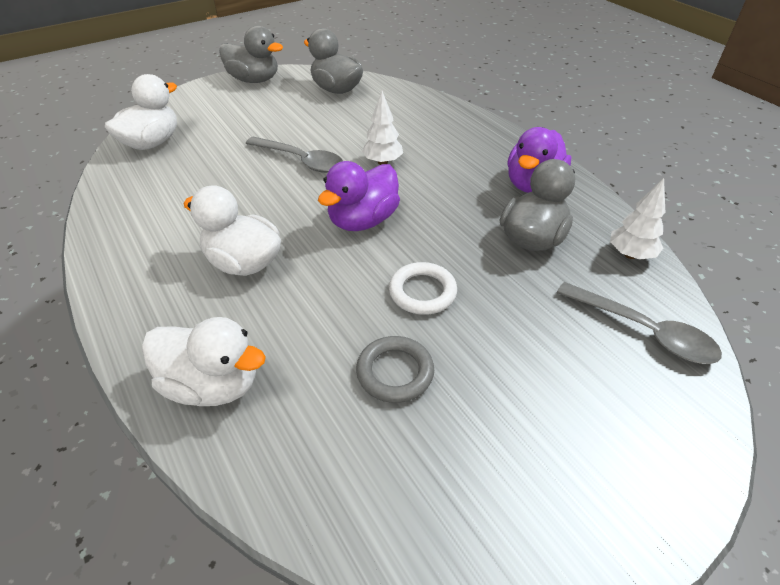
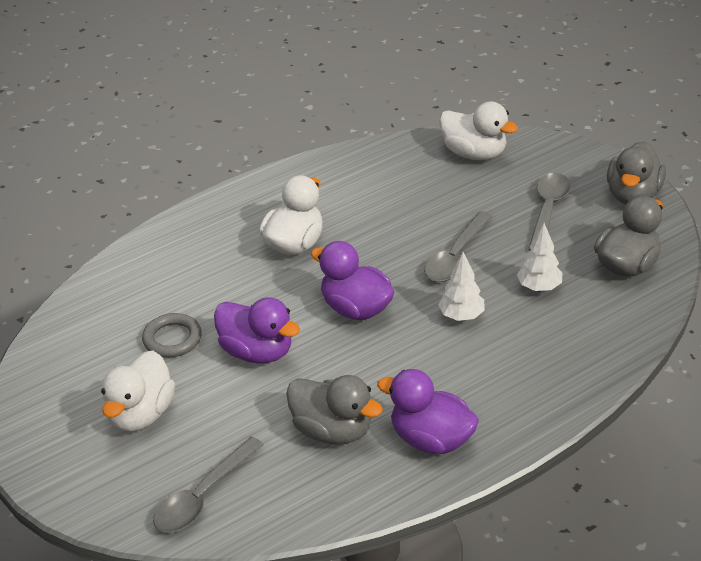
camera: 90 degrees right, 5 degrees down
(212, 384) = (170, 251): white duck -> white duck (141, 414)
(256, 114) = (547, 210): none -> grey spoon
(422, 292) = (257, 352): white ring -> purple duck
(630, 254) = (308, 506): white tree -> white tree (539, 287)

